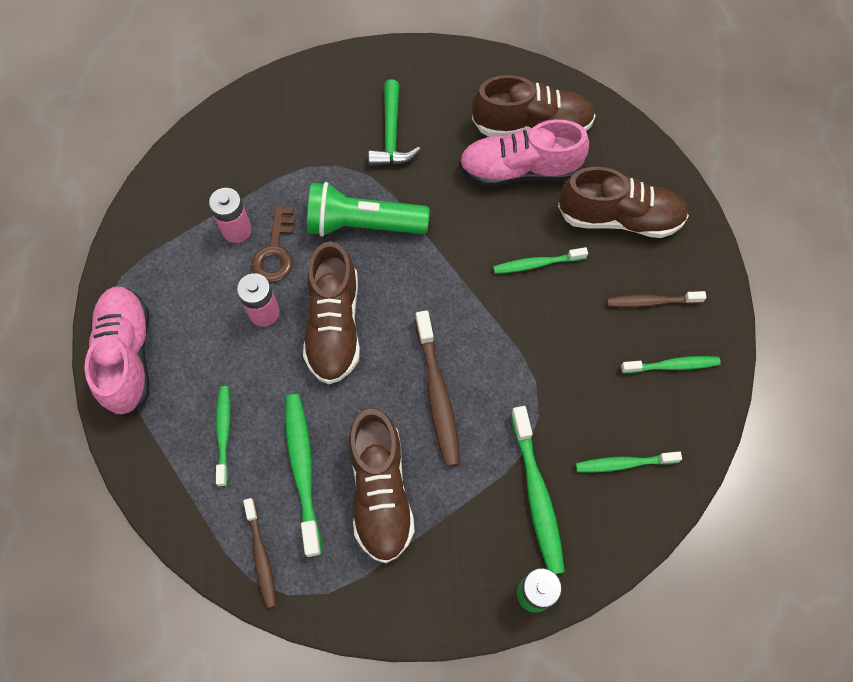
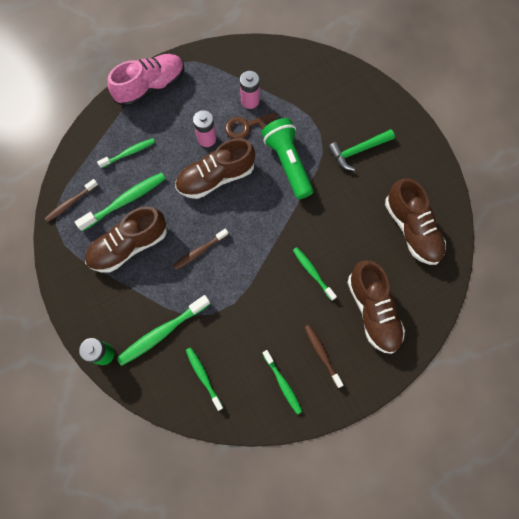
camera: 65 degrees right, 5 degrees up
(437, 394) = (199, 251): brown toothbrush -> brown toothbrush, size x0.63
(519, 170) = (374, 235): pink shoe -> none

